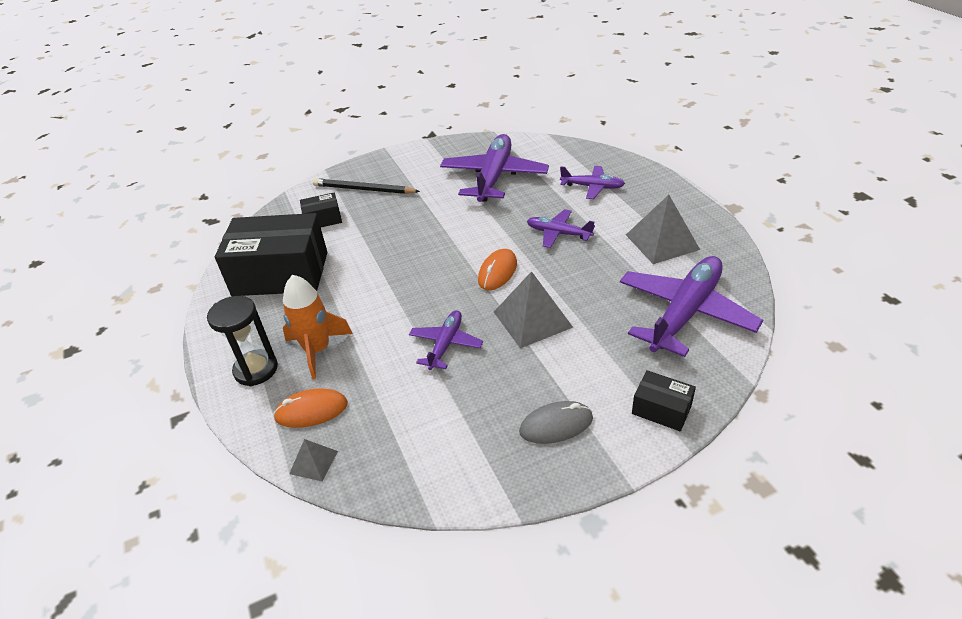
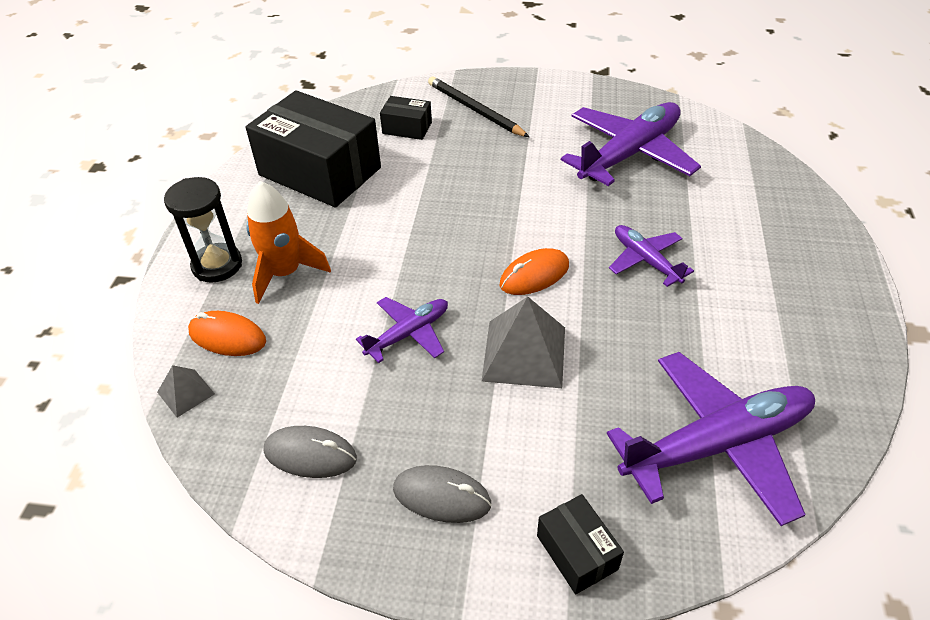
camera: 30 degrees right, 5 degrees up
(446, 449) = (310, 454): none -> grey mouse
(592, 187) = (740, 218): purple plane -> none
(662, 242) = (770, 333): grey pyramid -> none

